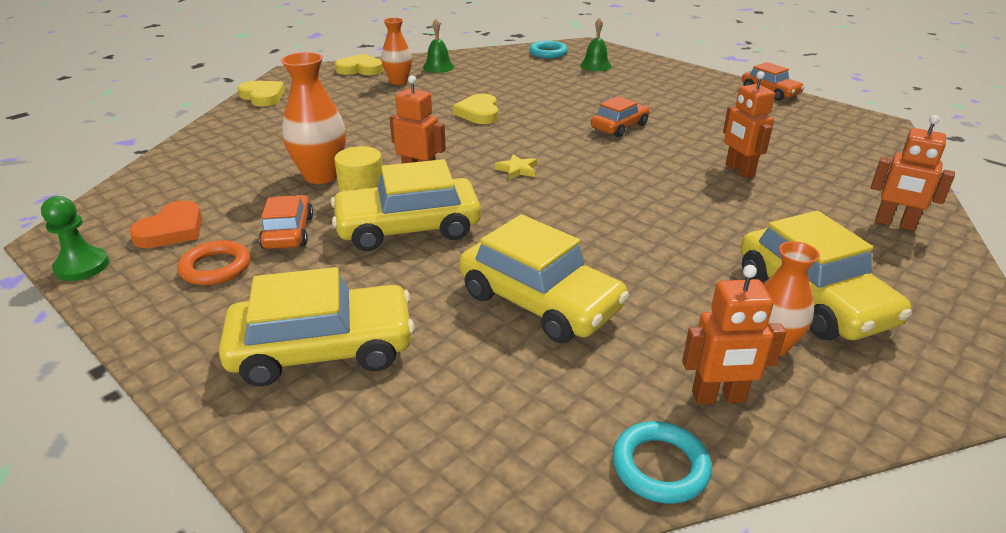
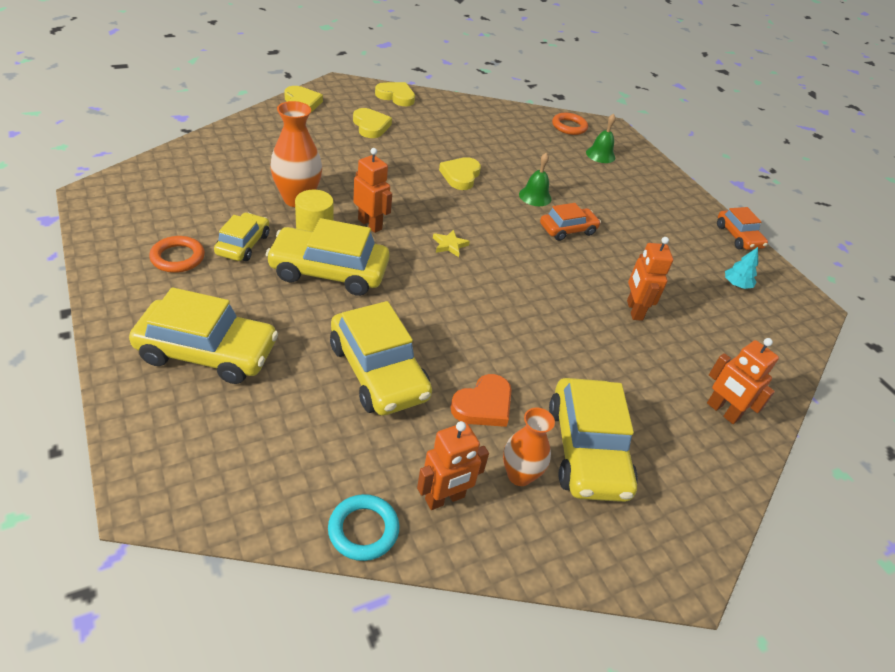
camera: 15 degrees right, 10 degrees up
(82, 266) = (95, 225): green pawn -> none
(172, 230) = (167, 214): orange heart -> orange heart (483, 405)
(288, 232) = (243, 244): orange car -> yellow car
(353, 97) = (371, 126): none -> yellow heart
(398, 81) = (418, 120): orange vase -> none
(438, 67) = (462, 114): green bell -> green bell (535, 196)
(548, 53) = (569, 127): turquoise ring -> orange ring
(718, 397) = (445, 498): orange robot -> orange robot turned 45 degrees counterclockwise
(804, 126) = (736, 284): none -> turquoise tree

